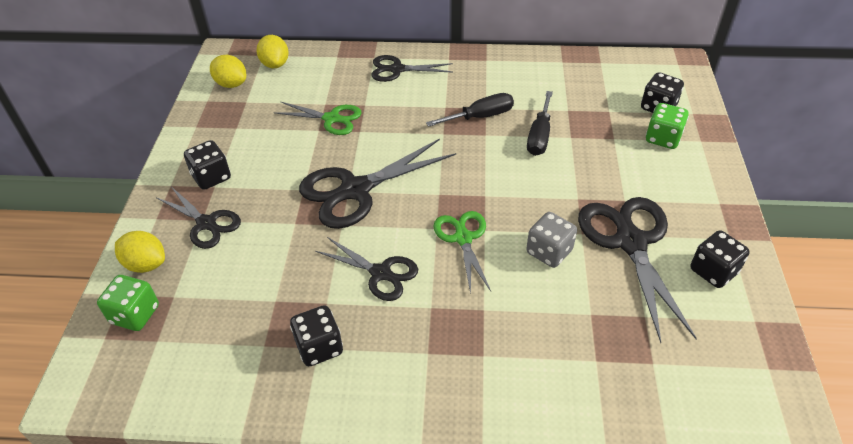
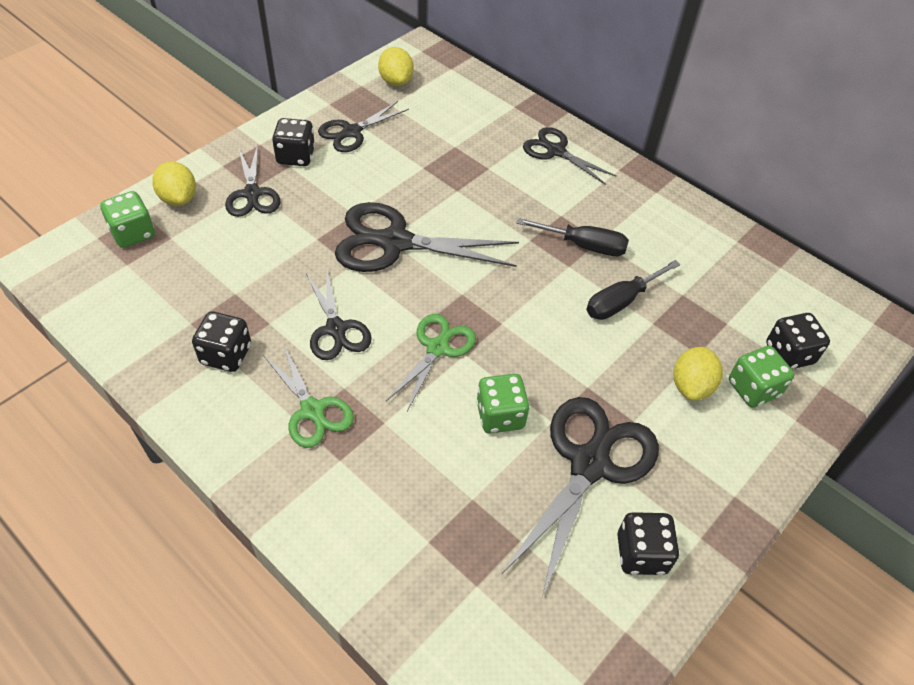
camera: 35 degrees right, 5 degrees up
(237, 136) = (352, 132): none -> black scissors
(275, 64) = (451, 83): yellow lemon -> yellow lemon (691, 386)
(331, 119) = (445, 164): green scissors -> green scissors (312, 410)
(549, 252) = (500, 416): grey dice -> green dice

